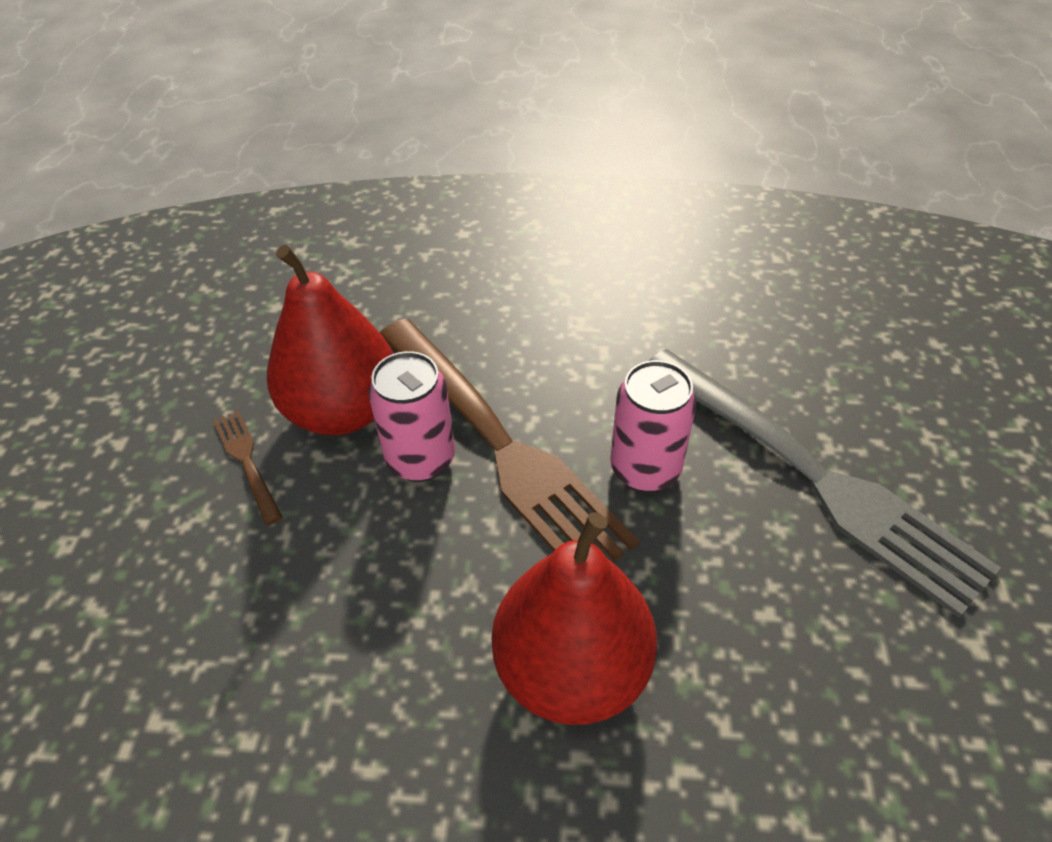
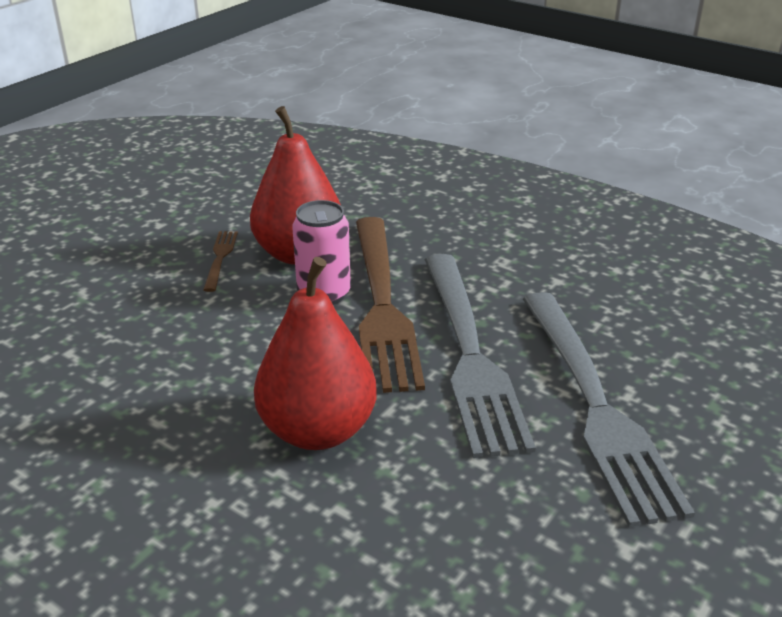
camera: 30 degrees right, 15 degrees down
(645, 469) = (470, 354): pink can -> grey fork

